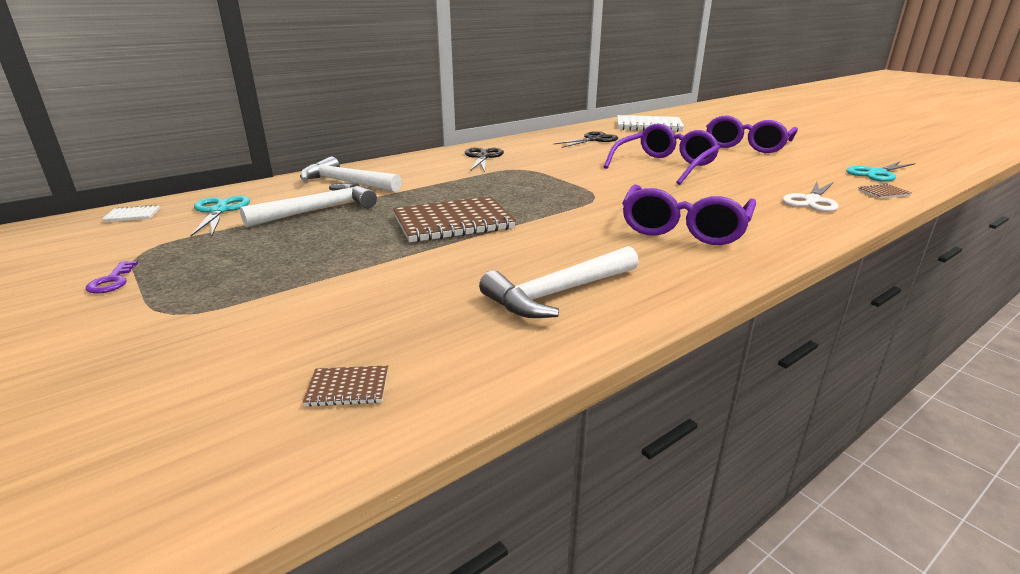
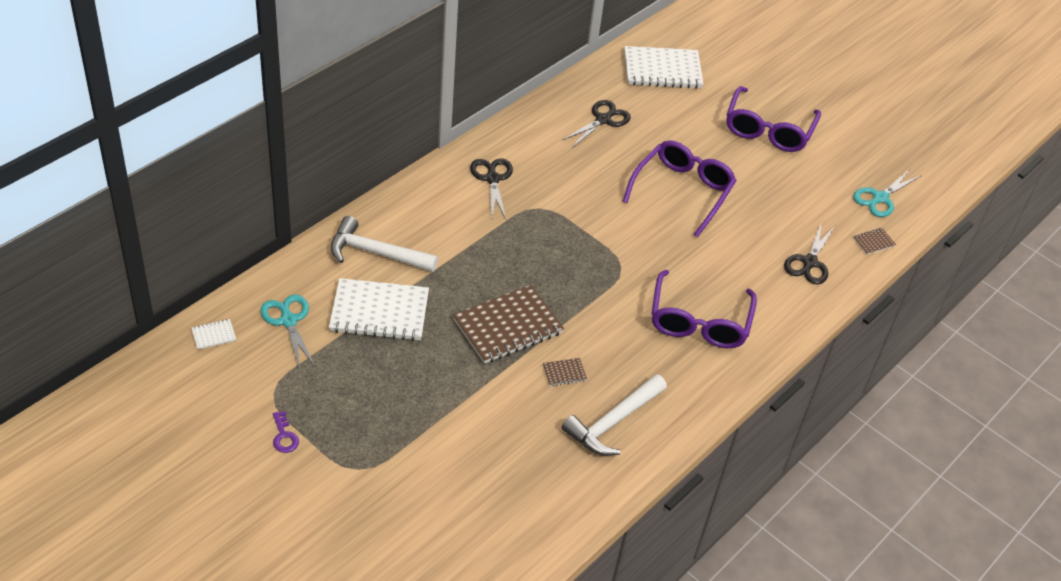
camera: 15 degrees left, 20 degrees up
(319, 210) = (379, 312): white hammer -> white notebook
(348, 388) = (511, 525): brown notebook -> brown notebook (564, 373)
(812, 201) = (809, 263): white scissors -> black scissors

